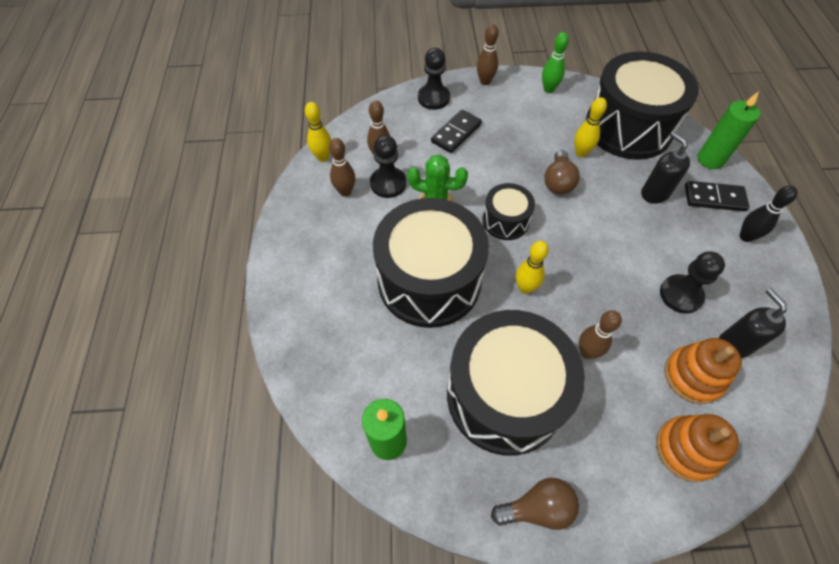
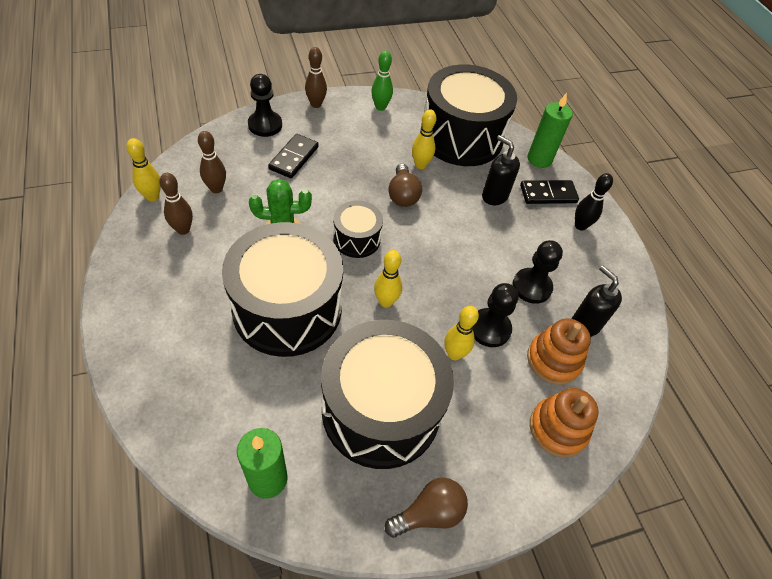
camera: 20 degrees left, 5 degrees down
(388, 183) = (229, 216): black pawn -> black pawn (489, 329)
(587, 352) = (454, 354): brown bowling pin -> yellow bowling pin

